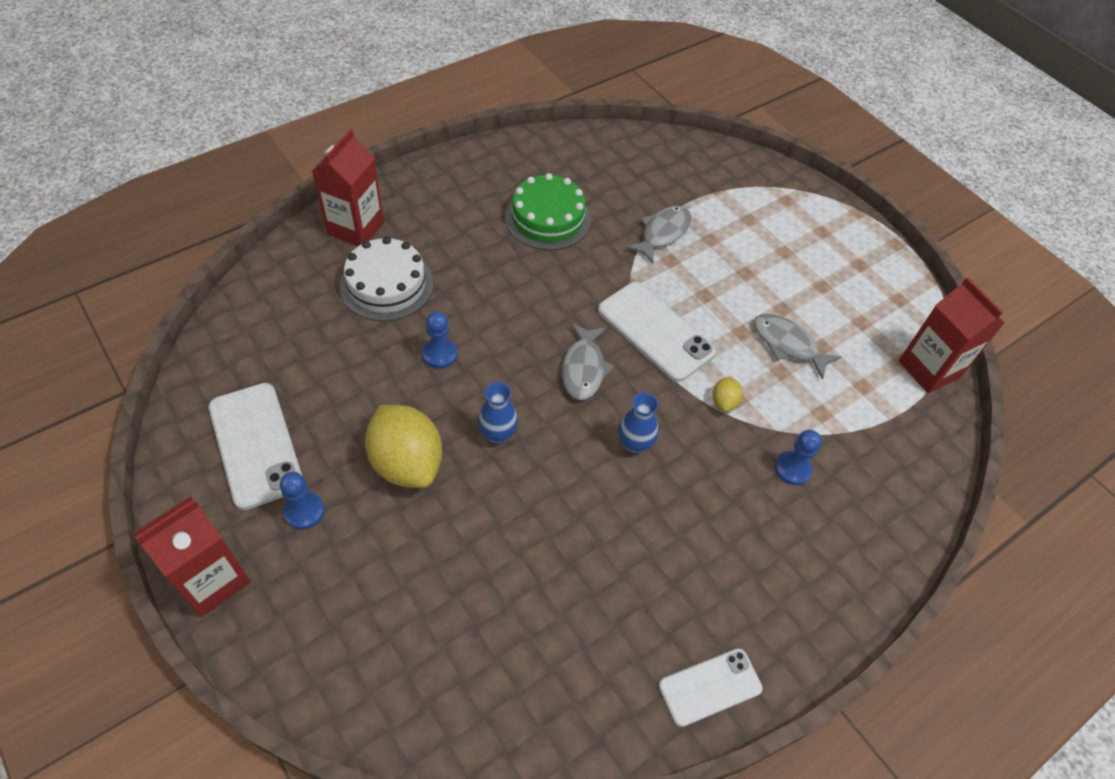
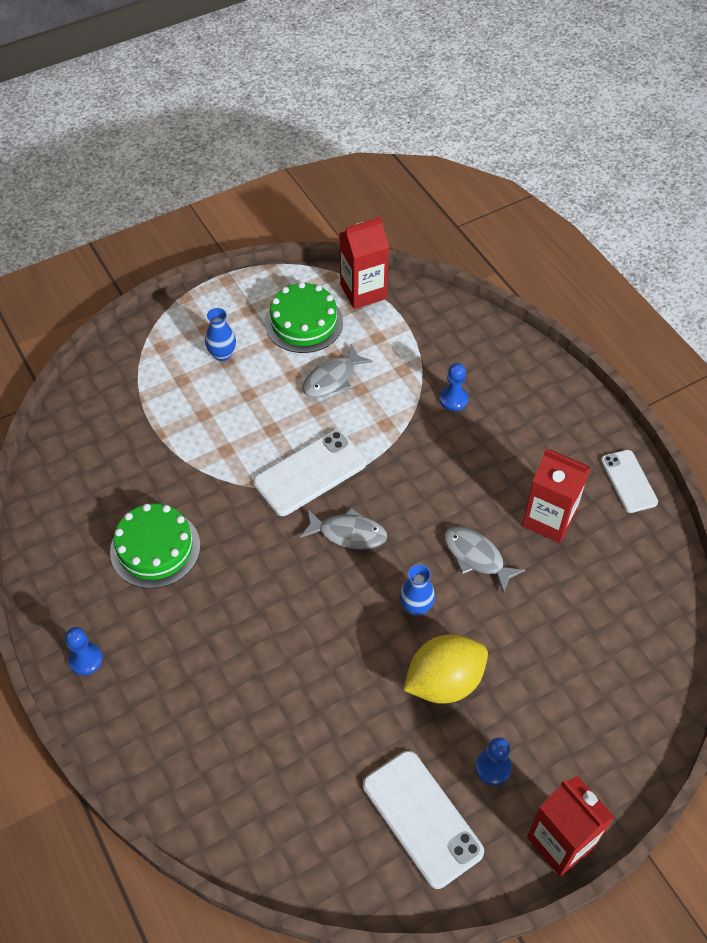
camera: 80 degrees left, 0 degrees up
(256, 445) = (422, 818): white phone -> white phone turned 75 degrees clockwise
(356, 228) = (142, 737): red carton -> red carton (549, 519)
(386, 285) = (229, 703): white cake -> none
(440, 354) = (324, 653): blue pawn -> blue pawn (85, 659)
(634, 444) = (428, 503): blue vase -> blue vase (222, 354)
(662, 233) = (190, 451): grey fish -> grey fish (476, 557)
(724, 402) = (388, 434): yellow lemon -> none
(860, 314) = (303, 322): none -> green cake

